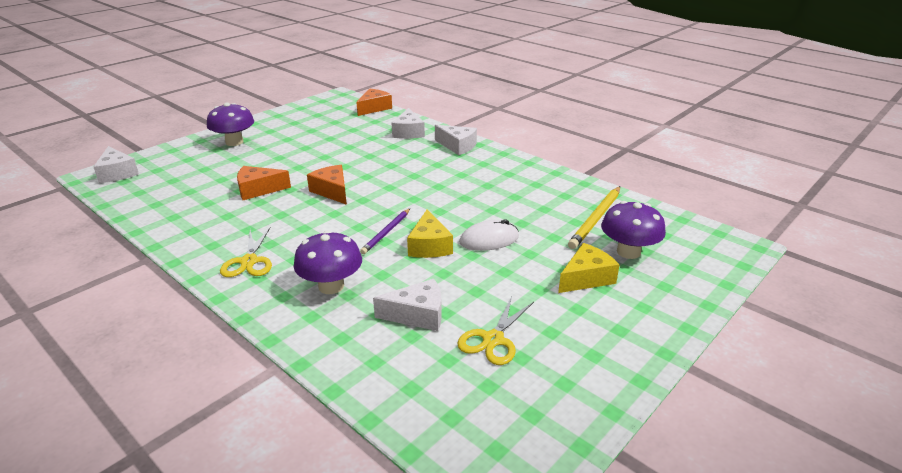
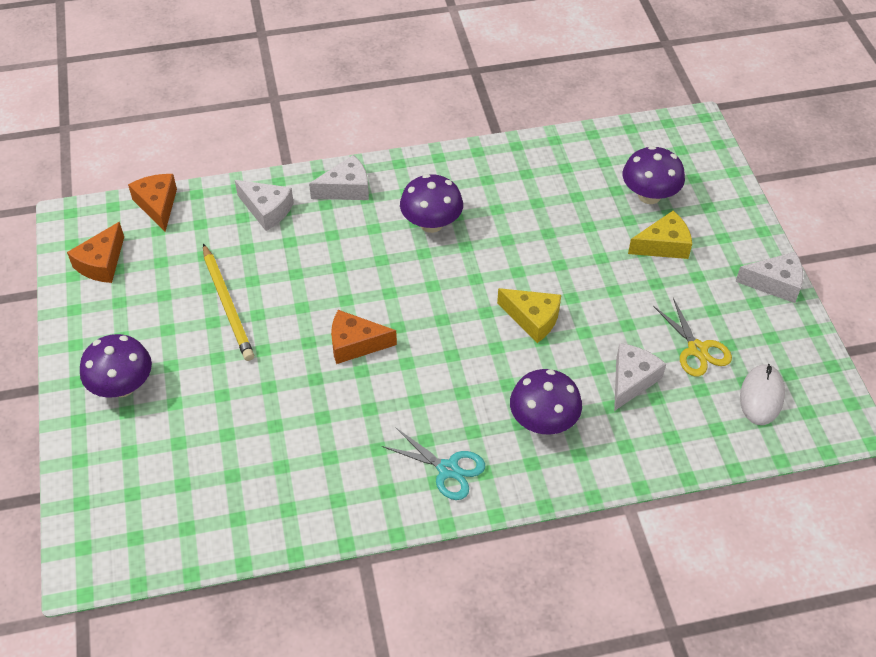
camera: 55 degrees left, 20 degrees up
(117, 173) = (101, 540): white cheese -> white cheese (775, 283)
(249, 262) = (448, 469): yellow scissors -> turquoise scissors
(258, 190) = (290, 408): orange cheese -> orange cheese (101, 263)
(386, 232) = (482, 339): purple pencil -> none
(467, 180) = (431, 223): none -> purple mushroom
(489, 240) = (557, 272): white mouse -> white mouse (761, 396)
(586, 278) = (663, 245): yellow cheese -> yellow cheese turned 75 degrees clockwise
(596, 219) = (584, 180): yellow pencil -> yellow pencil (228, 305)

